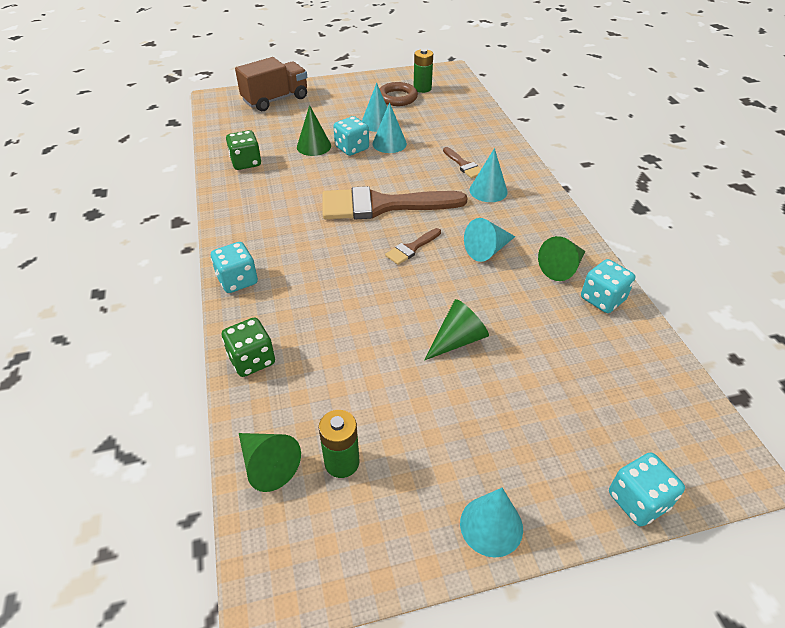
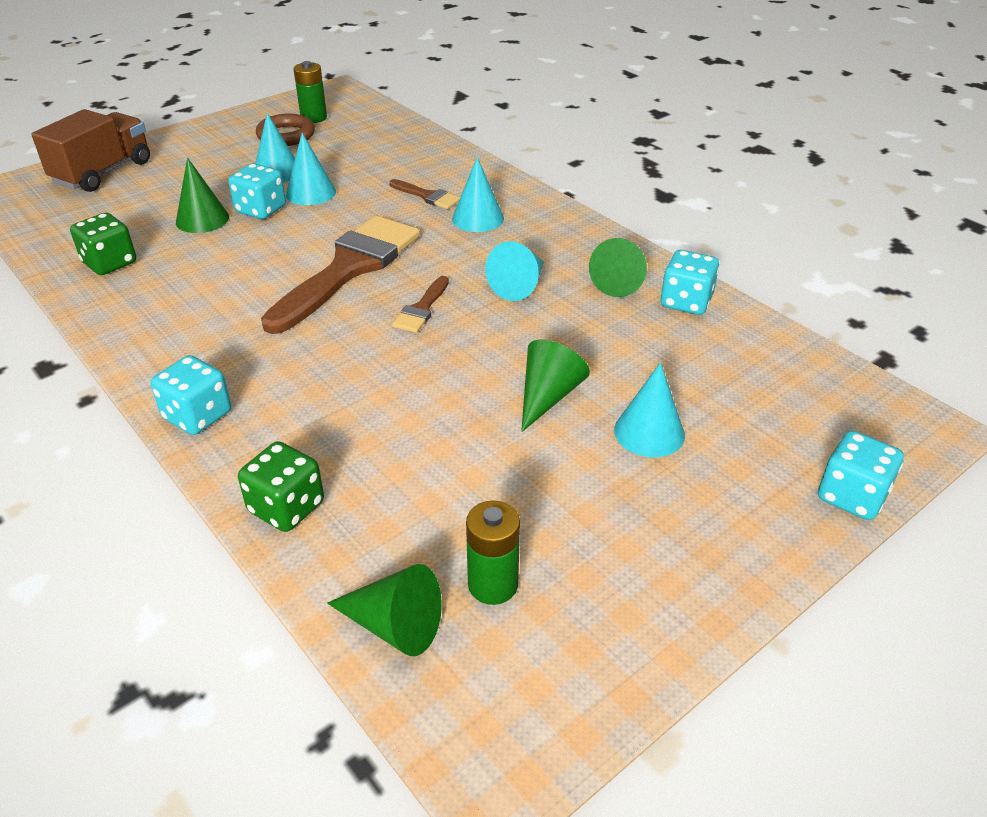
camera: 25 degrees left, 5 degrees down
(382, 205) = (349, 268): brown brush -> brown brush turned 150 degrees clockwise
(491, 525) = (716, 583): turquoise cone -> turquoise cone (649, 432)

